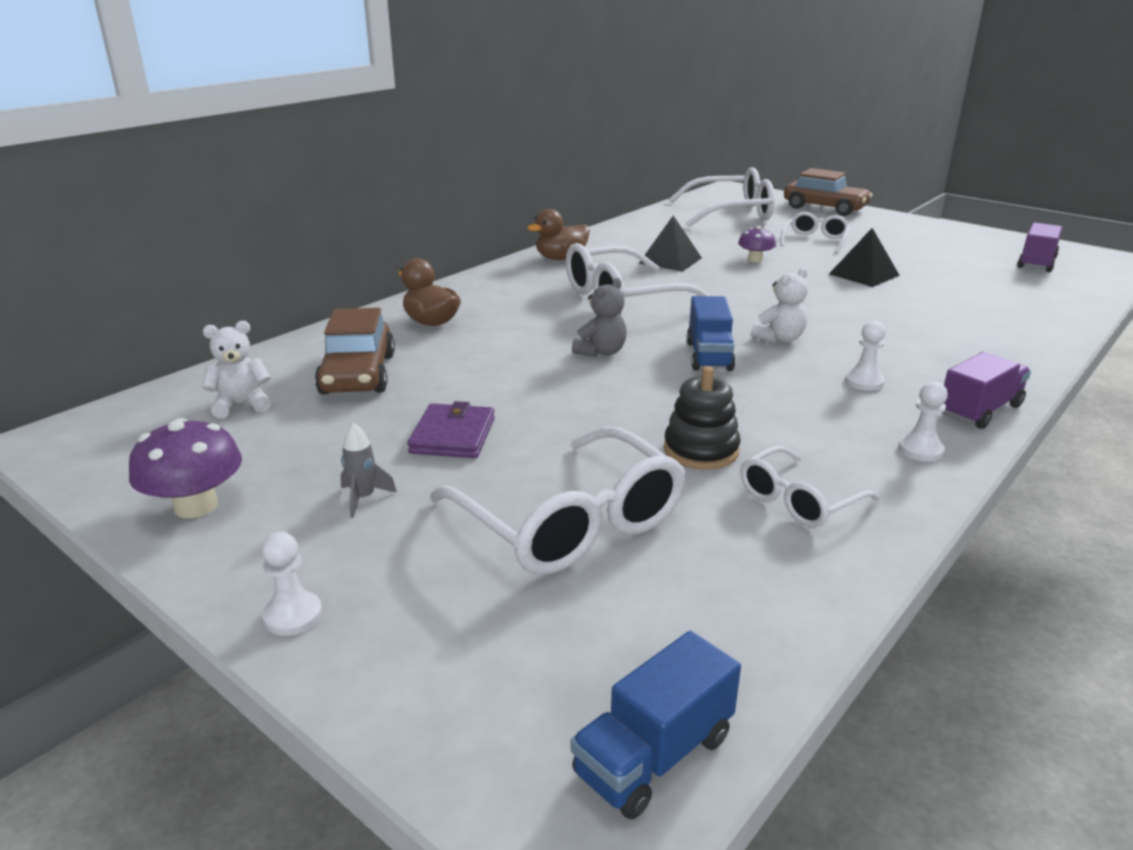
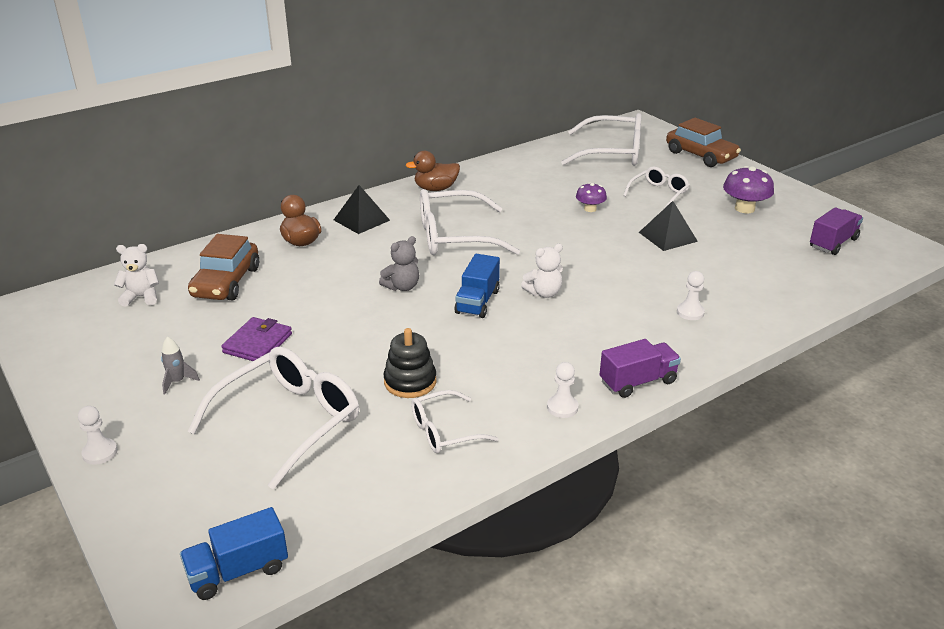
camera: 15 degrees right, 5 degrees up
(196, 506) = (81, 370): purple mushroom -> purple mushroom (744, 208)
(570, 522) = (289, 421): white glasses -> white glasses turned 120 degrees counterclockwise
(670, 260) = (520, 201): black pyramid -> black pyramid (361, 220)
(864, 382) = (573, 343): white pawn -> white pawn (690, 312)

